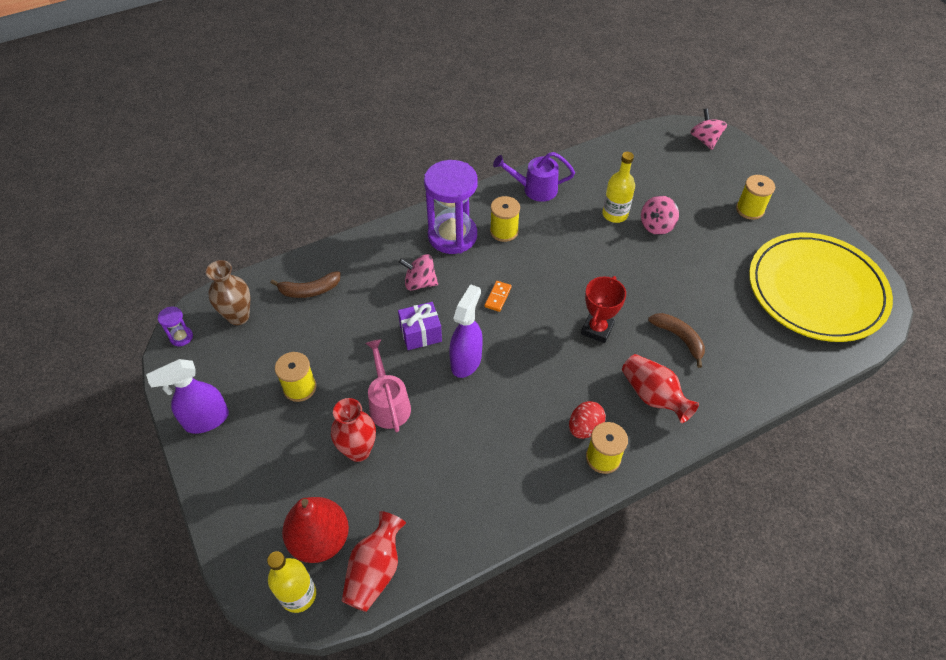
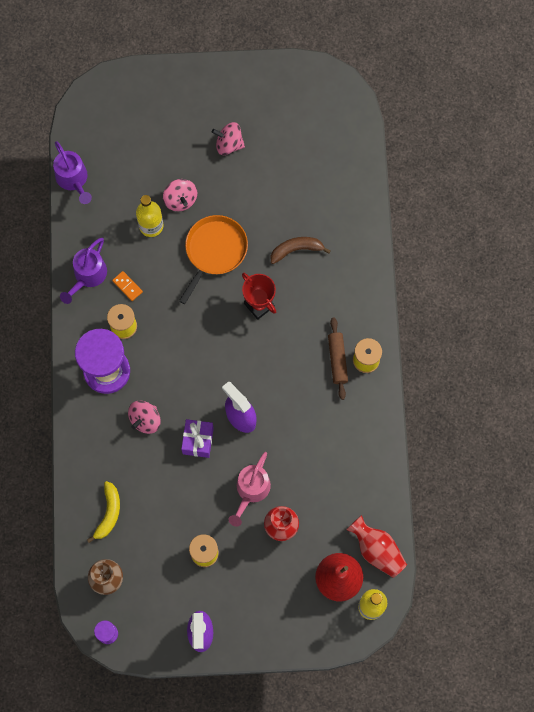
camera: 65 degrees left, 20 degrees up
(309, 290) = (109, 513): brown banana -> yellow banana
(388, 403) = (250, 491): pink watering can -> pink watering can turned 75 degrees counterclockwise
(498, 297) = (191, 364): orange domino -> orange domino (127, 286)
(584, 428) = (337, 360): red egg -> brown rolling pin
(615, 148) = (73, 180): none -> purple watering can
(626, 271) = (214, 251): none -> orange pan
(653, 396) = (335, 298): red vase -> none
(705, 140) = (104, 99): pink spinning top -> pink spinning top (229, 144)
(750, 209) = (201, 116): yellow spool -> none
(816, 290) = (303, 122): yellow plate -> none

